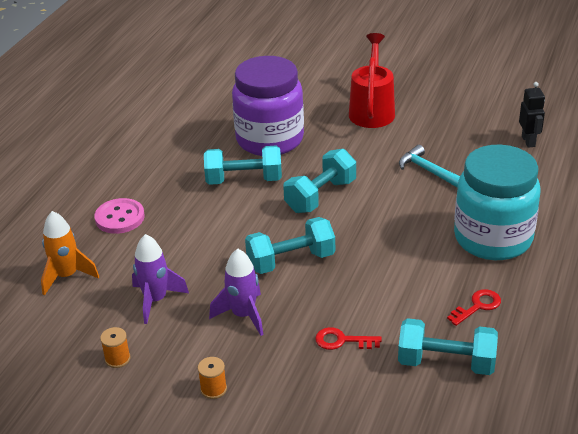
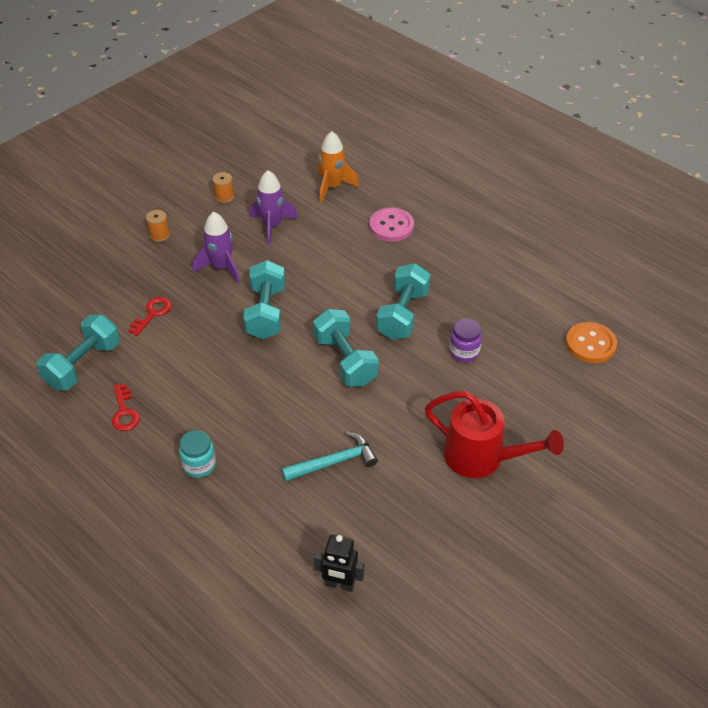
camera: 110 degrees right, 10 degrees up
(224, 87) = (590, 344): none -> orange button
(270, 140) = (464, 352): purple jar -> purple jar, size x0.40
(493, 238) = (199, 465): turquoise jar -> turquoise jar, size x0.40

